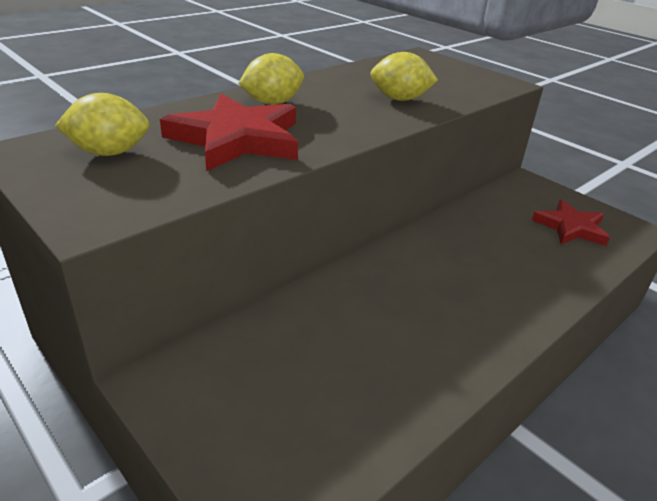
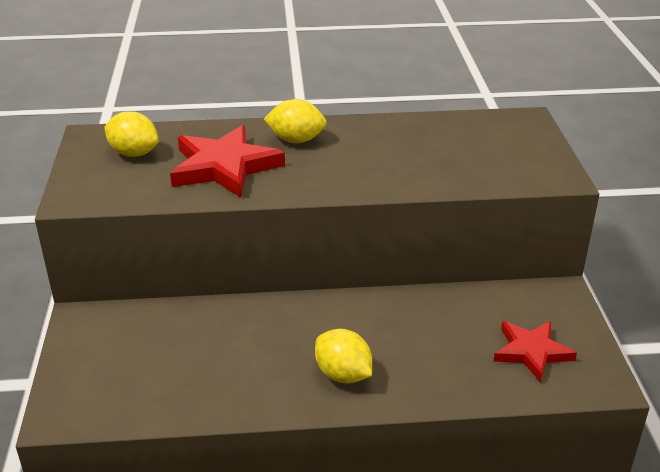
camera: 40 degrees right, 0 degrees up
(400, 99) = (411, 166): yellow lemon -> yellow lemon (343, 375)

